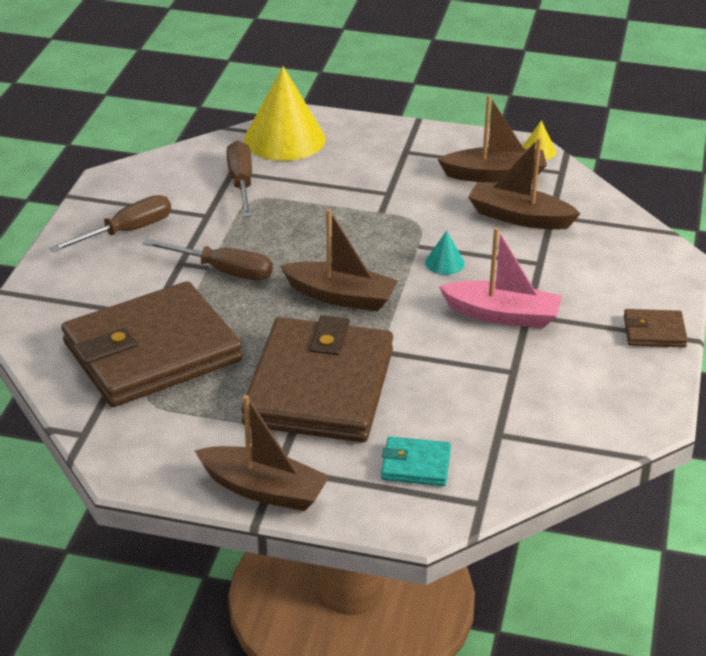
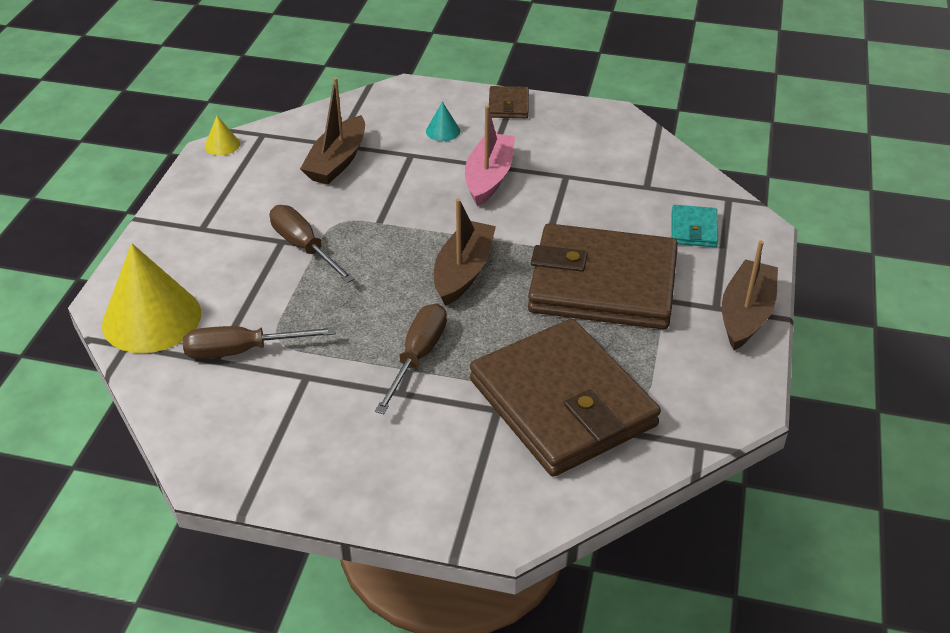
camera: 90 degrees left, 5 degrees up
(126, 231) = (334, 445): brown screwdriver -> brown screwdriver (304, 247)
(444, 263) = (409, 207): turquoise cone -> turquoise cone (443, 131)
(494, 175) = (261, 172): brown boat -> none

